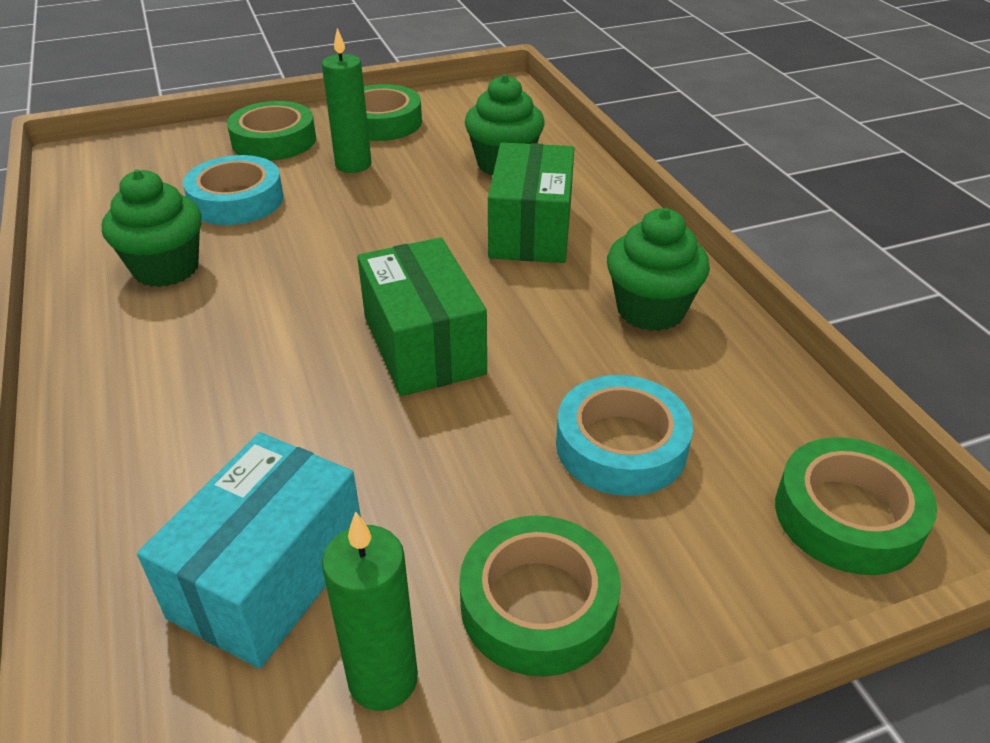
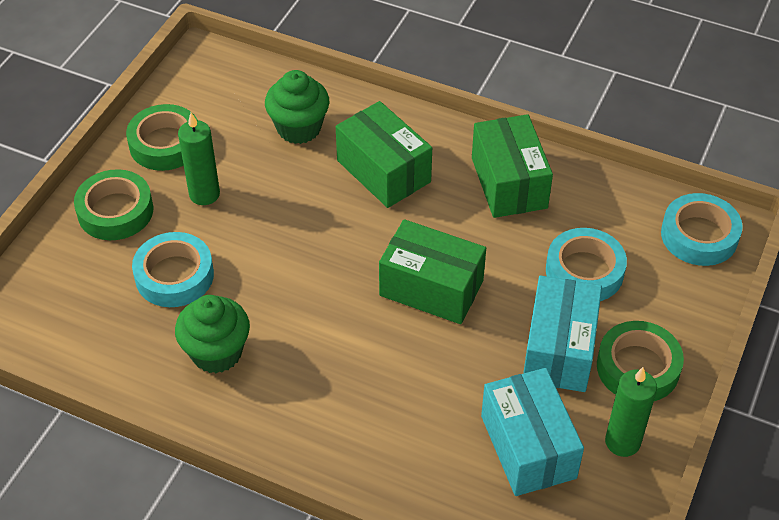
camera: 45 degrees left, 10 degrees up
(467, 502) = (559, 349): none -> turquoise box
(650, 310) = (509, 183): green cupcake -> green box
(847, 515) = (699, 235): green tape -> turquoise tape

